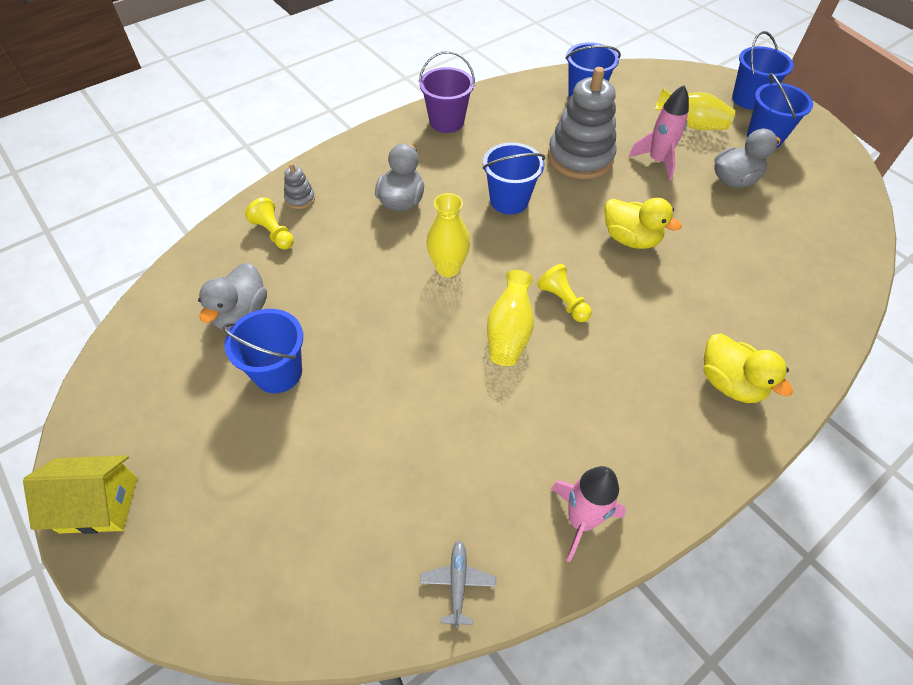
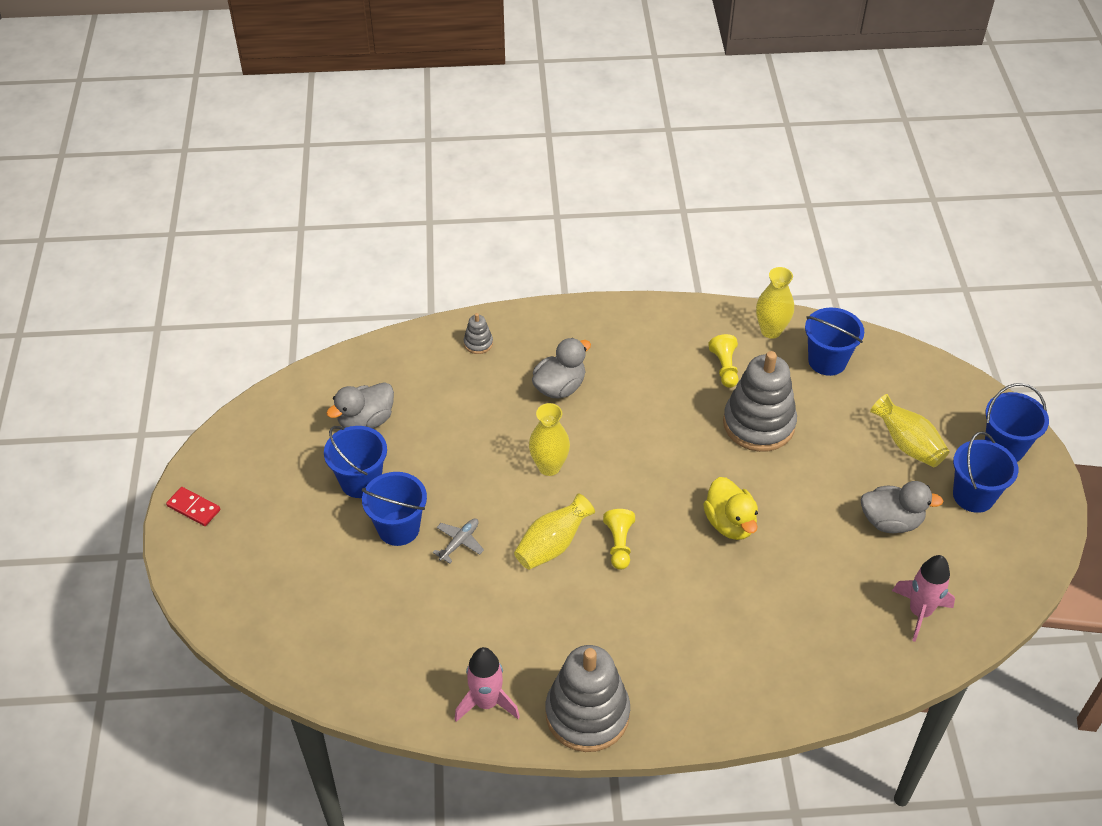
camera: 35 degrees right, 5 degrees down
(99, 504) = (193, 508): yellow house -> red domino
(274, 233) = (435, 365): yellow pawn -> yellow pawn (725, 368)
(446, 122) = (664, 327): purple bucket -> none
(457, 583) = (373, 688): grey plane -> grey plane (459, 542)
(509, 201) = (653, 433): blue bucket -> blue bucket (398, 528)
(527, 92) = (771, 330): none -> yellow vase
(657, 161) = (832, 464): pink rocket -> pink rocket (919, 612)
(676, 470) = (587, 714): none -> grey stacking toy
(729, 383) = (694, 682): yellow duck -> none

